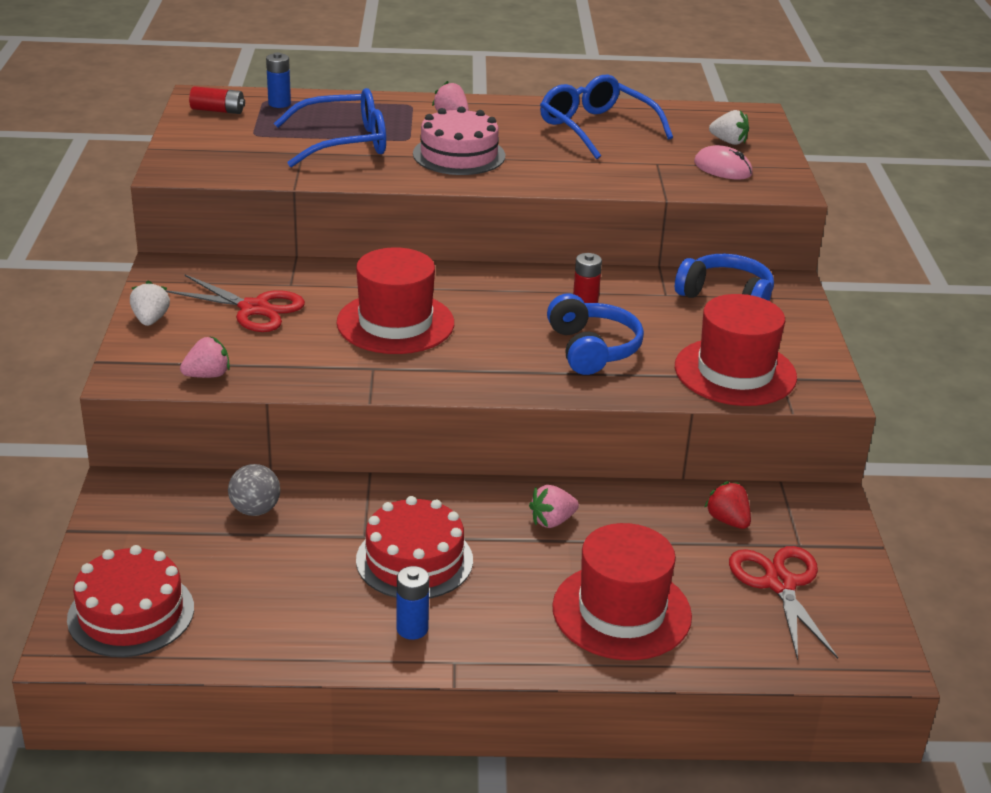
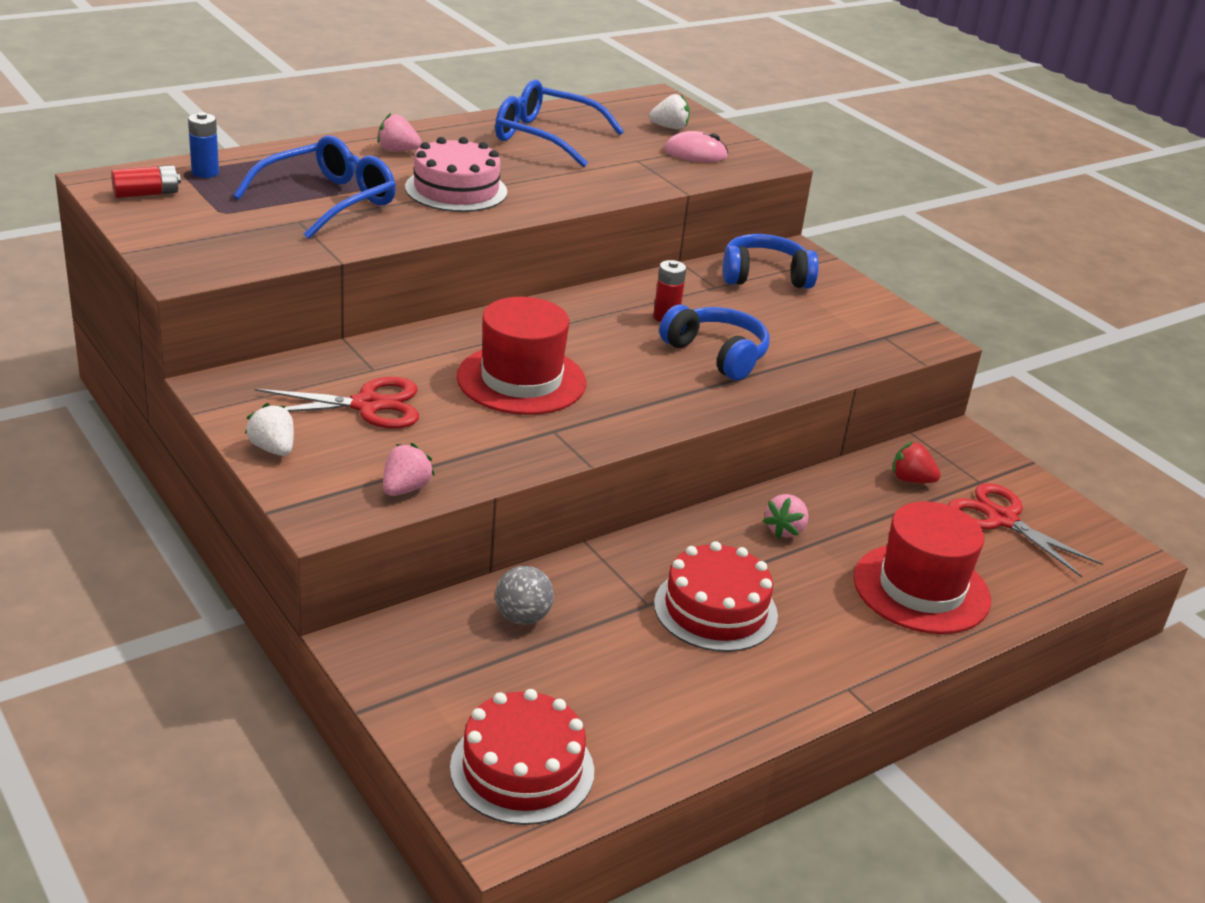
camera: 35 degrees left, 0 degrees up
(412, 629) = (784, 673): blue battery -> none
(735, 372) = (847, 342): red hat -> none

